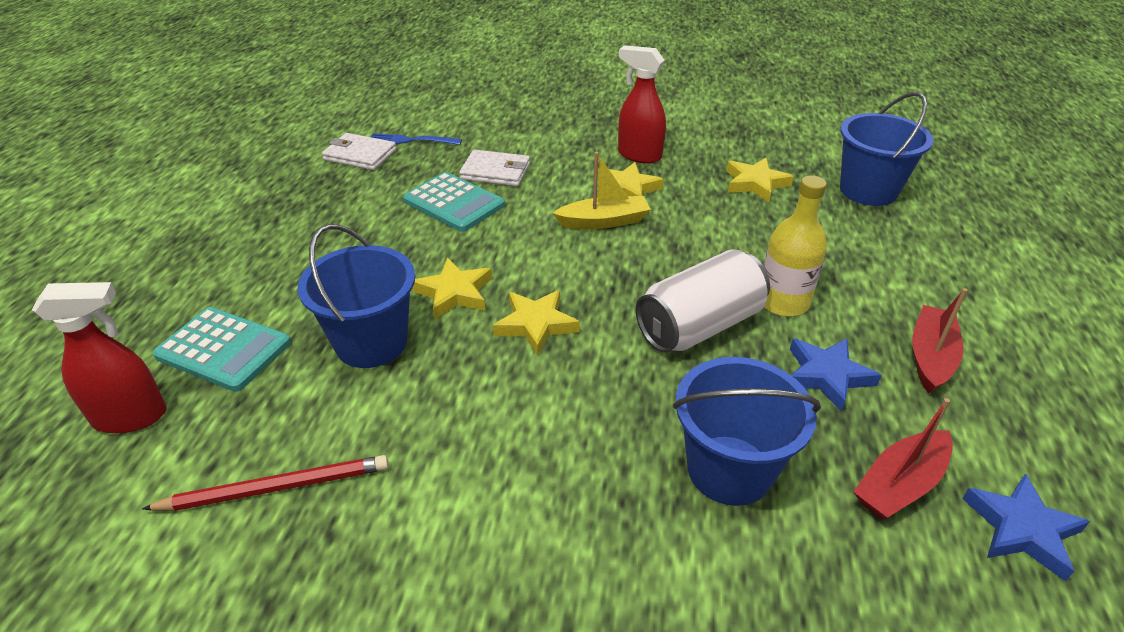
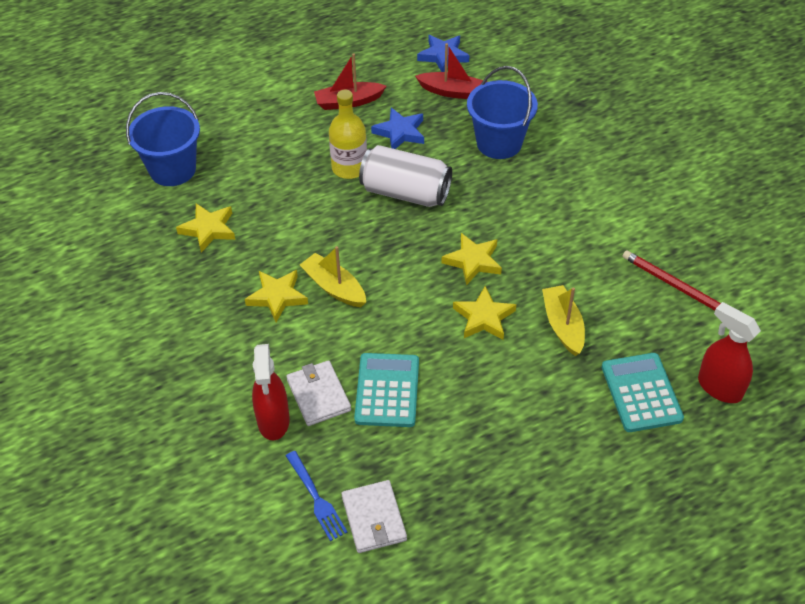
camera: 125 degrees left, 10 degrees up
(371, 343) = (563, 325): blue bucket -> yellow boat
(639, 155) = (215, 316): red spray bottle -> red spray bottle (273, 421)

